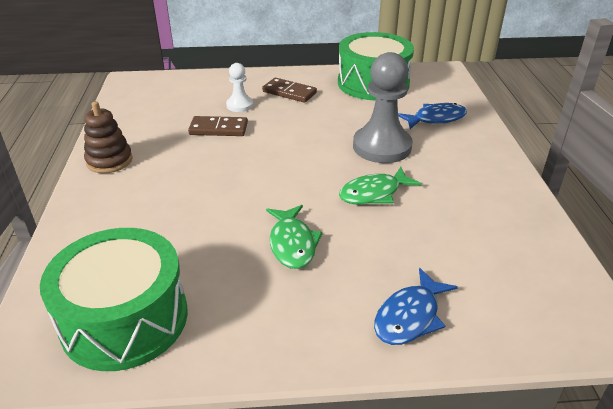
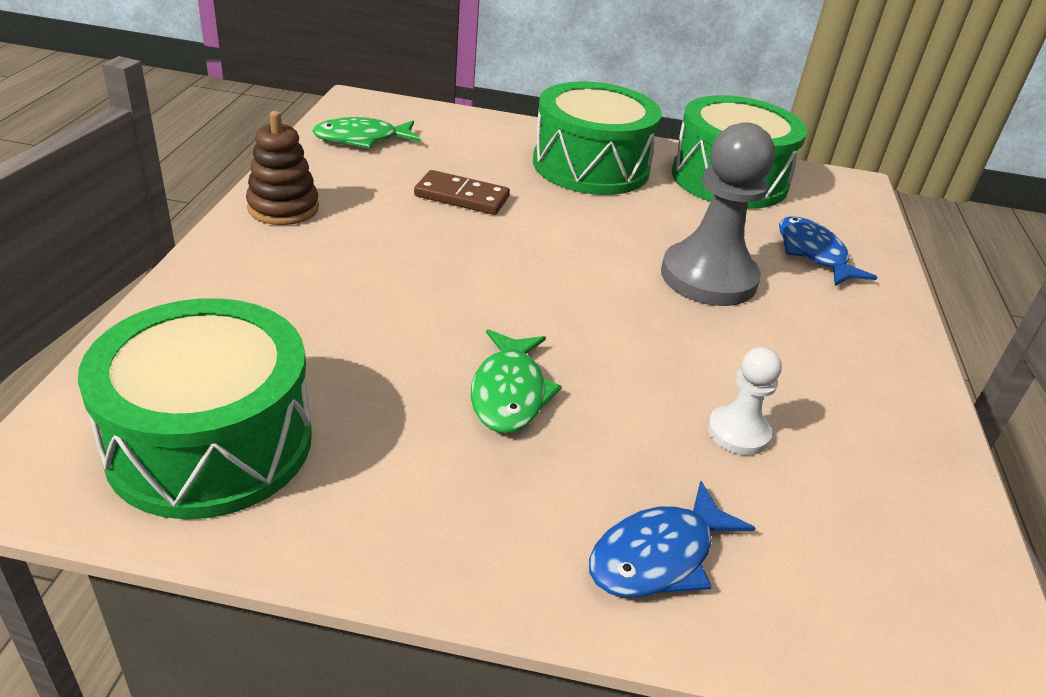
camera: 10 degrees right, 0 degrees up
(239, 105) = (507, 169): white pawn -> white pawn (738, 432)
(289, 92) = (591, 166): brown domino -> green drum
(374, 193) = (669, 346): green fish -> green fish (362, 139)
(435, 119) = (813, 254): blue fish -> blue fish turned 105 degrees counterclockwise

